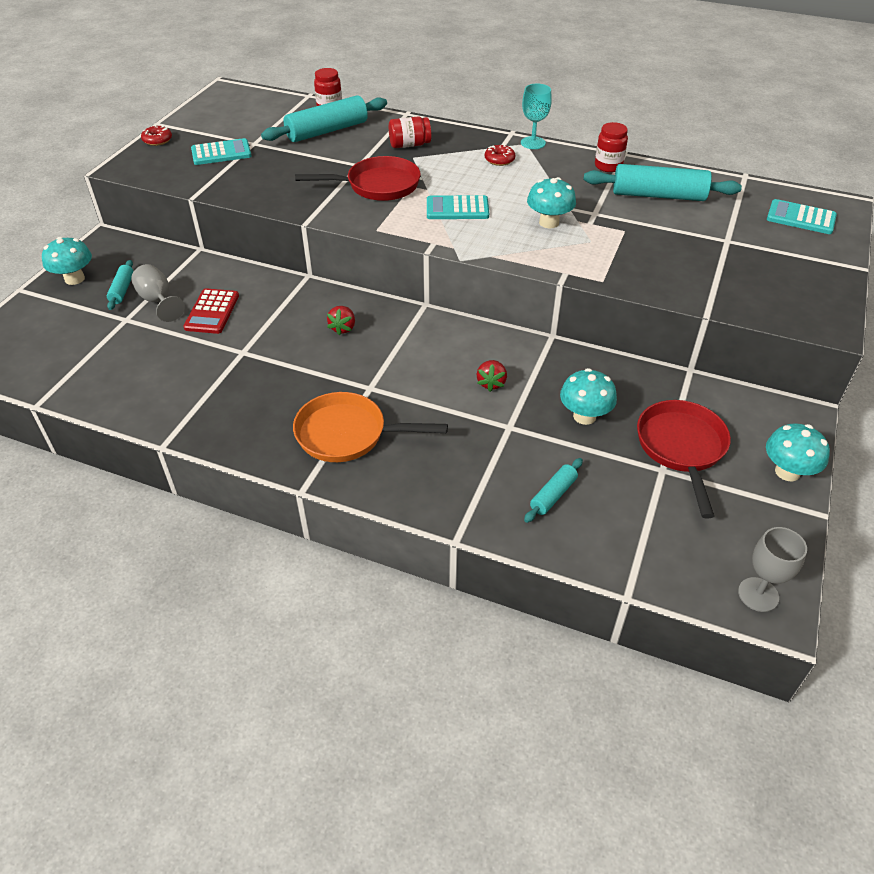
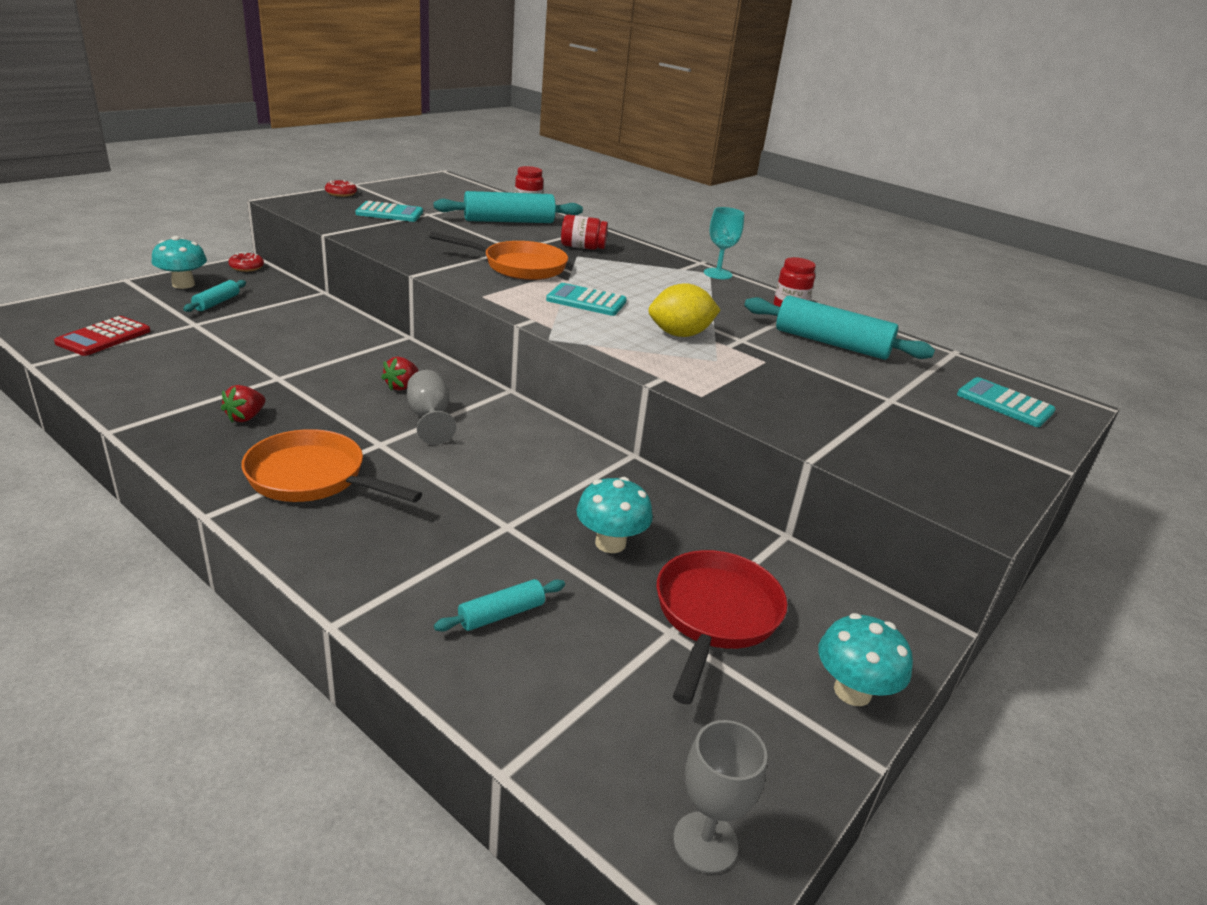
camera: 15 degrees right, 15 degrees down
(158, 301) = (241, 319): grey goblet -> grey goblet (429, 418)
(212, 312) = (282, 339): red calculator -> red calculator (104, 337)
(378, 186) = (519, 266): red pan -> orange pan
(491, 383) = (522, 478): red strawberry -> red strawberry (246, 417)
(499, 160) = (669, 277): red donut -> red donut (246, 267)
(549, 222) = (680, 334): turquoise mushroom -> yellow lemon

